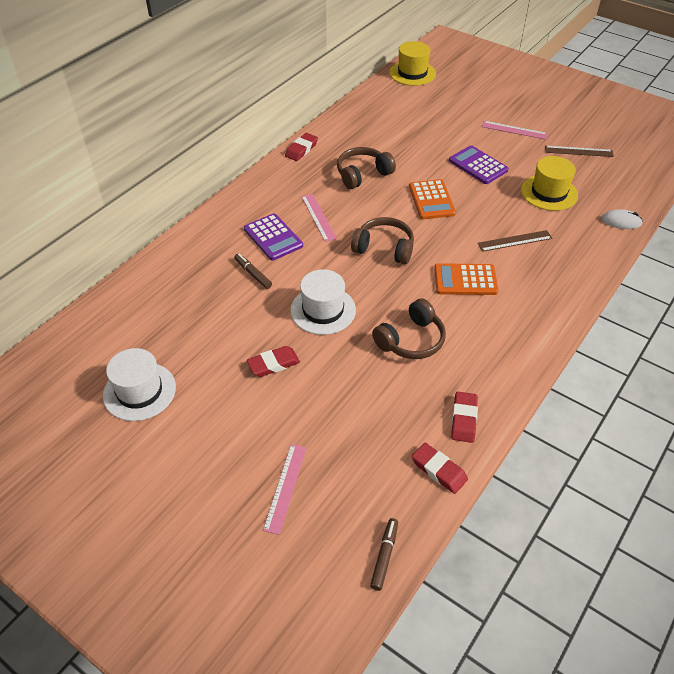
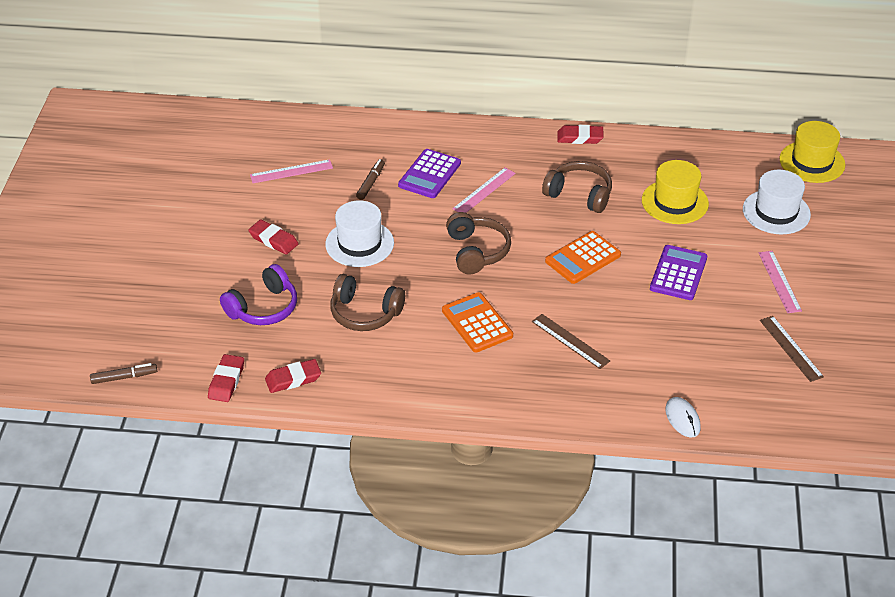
camera: 60 degrees right, 5 degrees down
(139, 391) = (192, 180): white hat -> white hat (776, 212)
(285, 487) = (153, 298): pink ruler -> pink ruler (291, 171)
(358, 405) = (263, 308): none -> purple headphones
(549, 192) = (682, 344): yellow hat -> yellow hat (675, 202)

